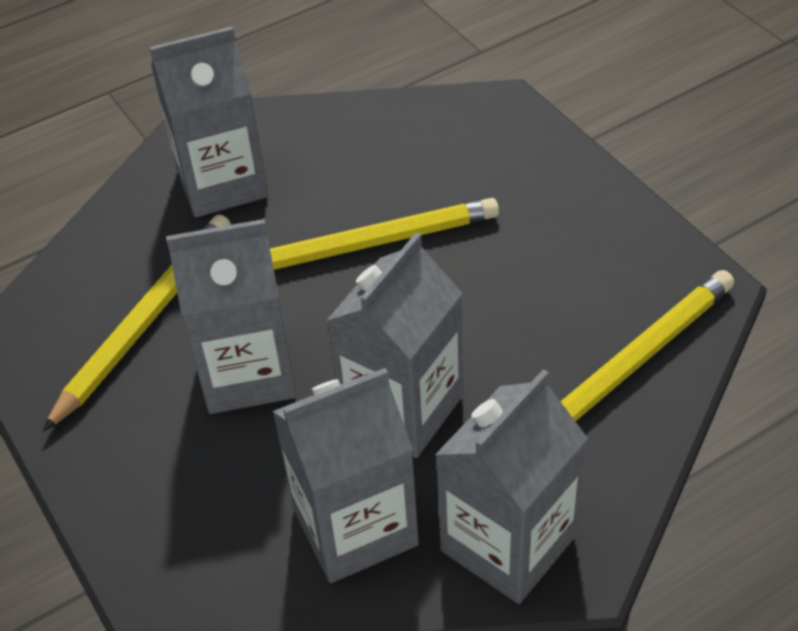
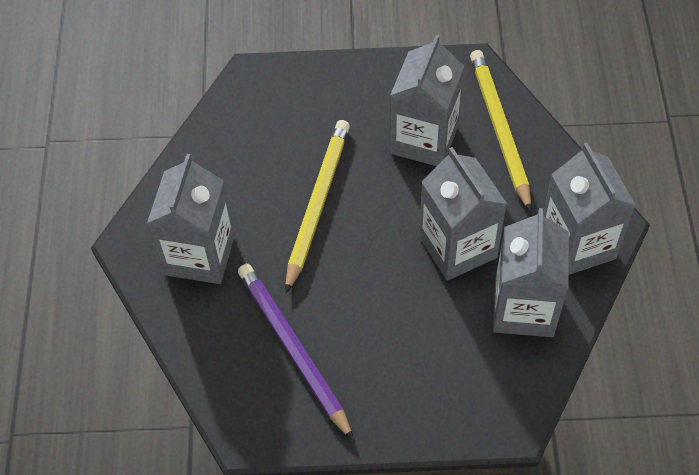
camera: 60 degrees left, 10 degrees up
(146, 321) = (293, 349): yellow pencil -> purple pencil
(247, 373) = (377, 312): grey carton -> grey carton (424, 139)

